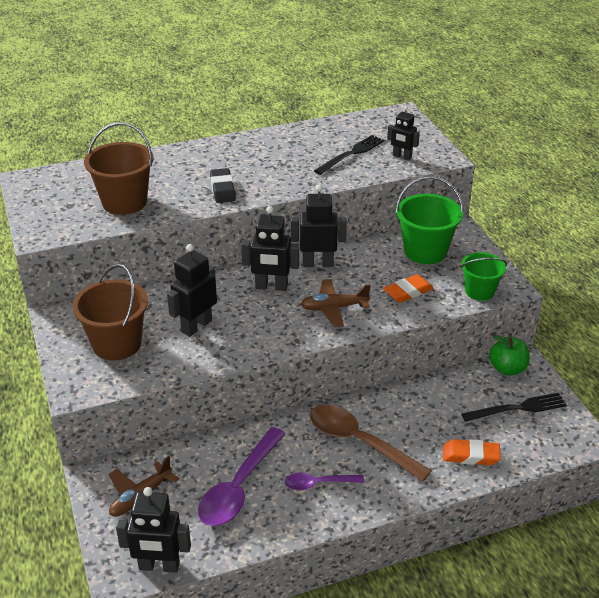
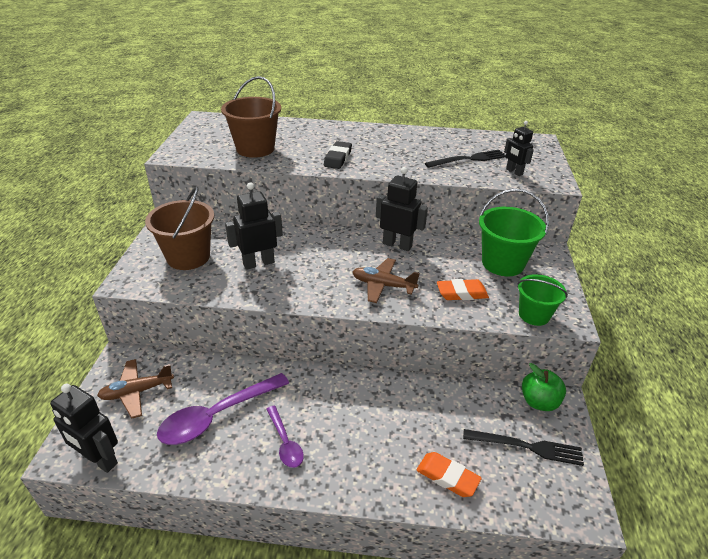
camera: 25 degrees right, 0 degrees up
(271, 287) = (343, 251): black robot -> none
(318, 483) = (285, 442): purple spoon -> purple spoon turned 135 degrees counterclockwise
(359, 442) = (349, 417): brown spoon -> none

